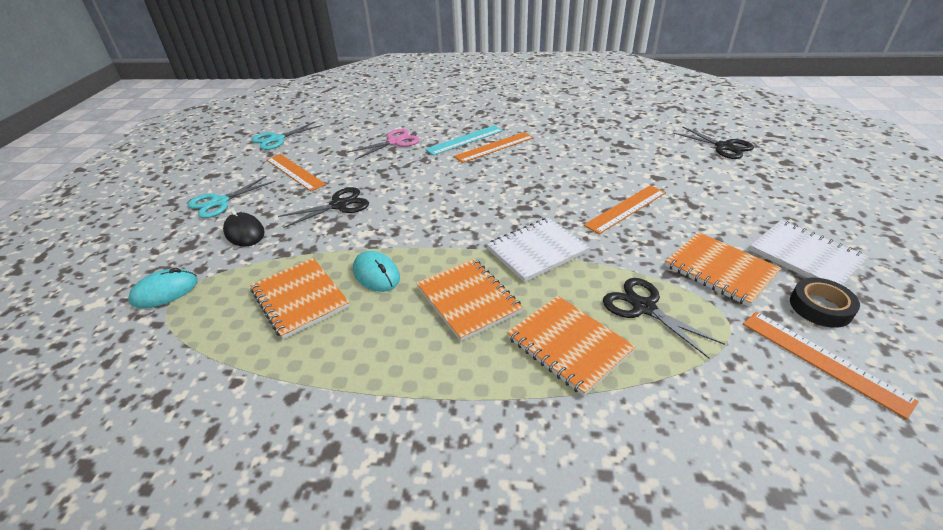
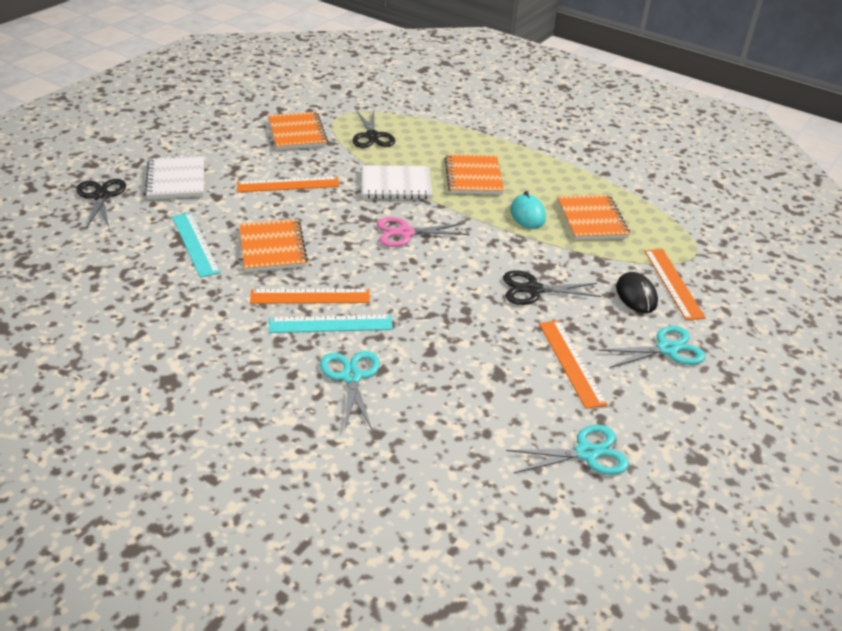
camera: 155 degrees left, 0 degrees up
(165, 291) = (702, 264): turquoise mouse -> none
(394, 142) = (419, 362): pink scissors -> pink scissors (405, 233)
(427, 126) = (351, 377): none -> turquoise scissors
(568, 345) = (436, 139): orange notebook -> orange notebook (272, 247)
(608, 146) = (195, 244): none -> turquoise ruler
(805, 256) = (234, 119): white notebook -> white notebook (176, 180)
(820, 307) = (279, 104): black tape -> none
(822, 360) = (321, 93): orange ruler -> orange ruler (673, 283)

